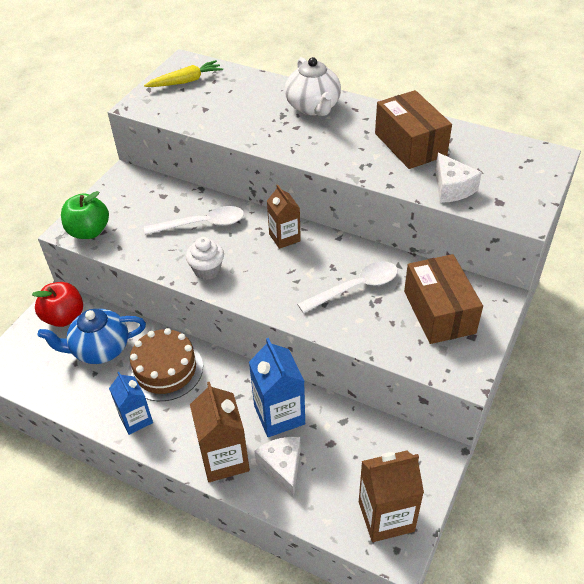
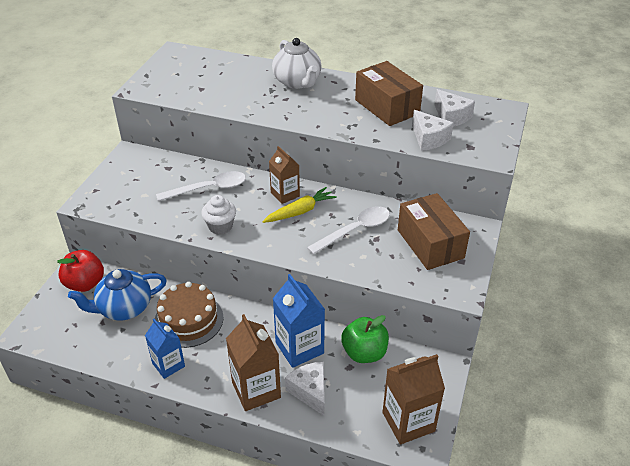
camera: 10 degrees left, 5 degrees down
(89, 231) = (104, 202): green apple -> green apple (364, 353)
(186, 81) = (179, 67): yellow carrot -> yellow carrot (300, 211)
(483, 162) = (451, 117): none -> white cheese

